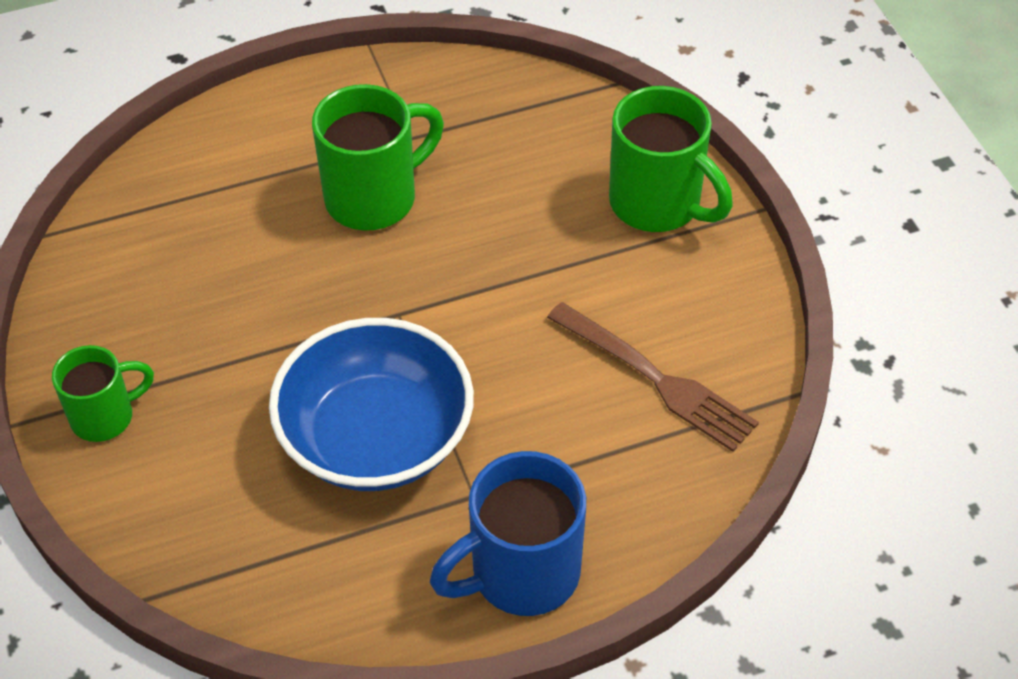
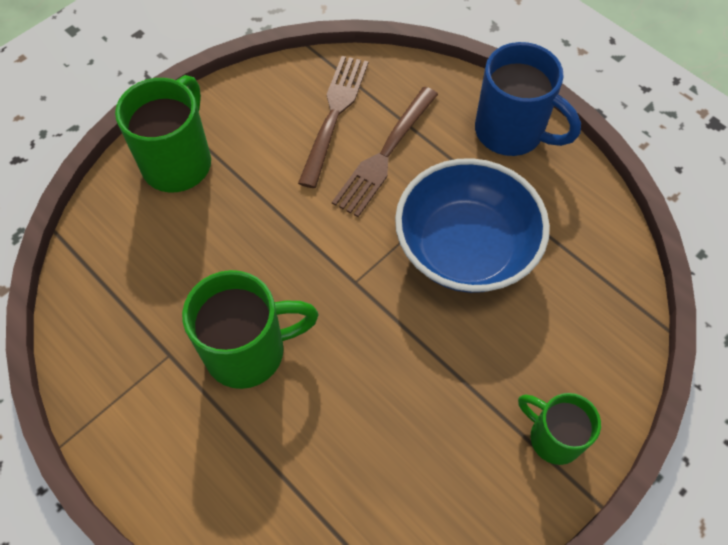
camera: 115 degrees left, 10 degrees up
(374, 198) = (248, 351): green mug -> green mug turned 135 degrees clockwise
(562, 411) = (385, 154): none -> brown fork

